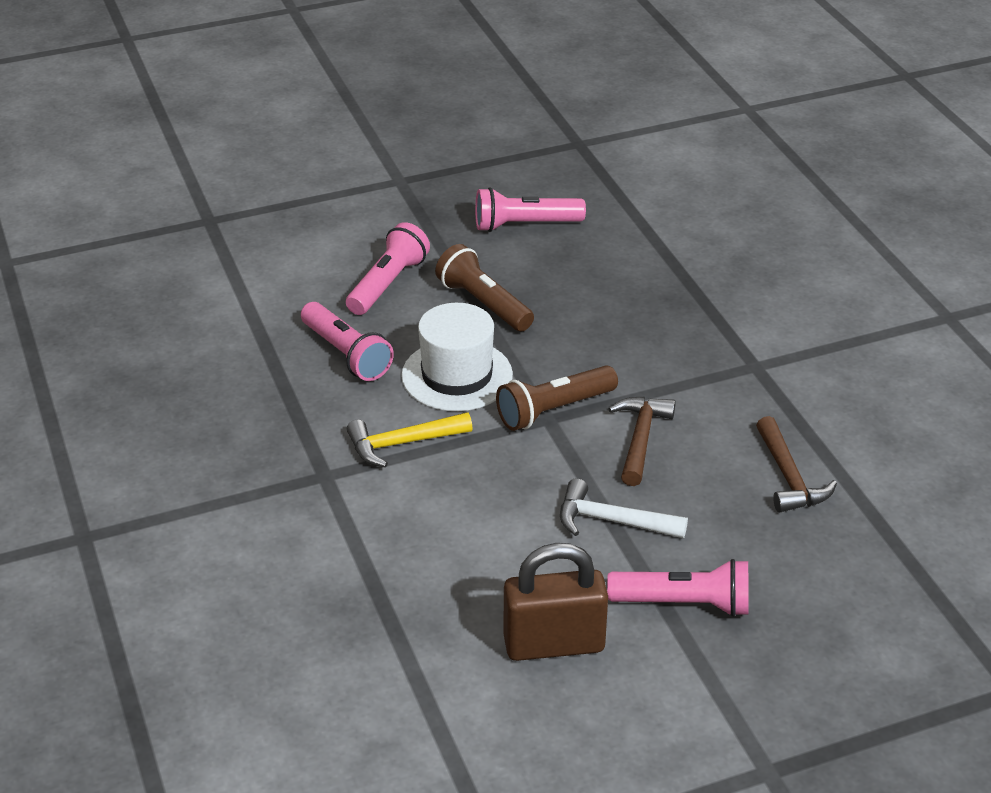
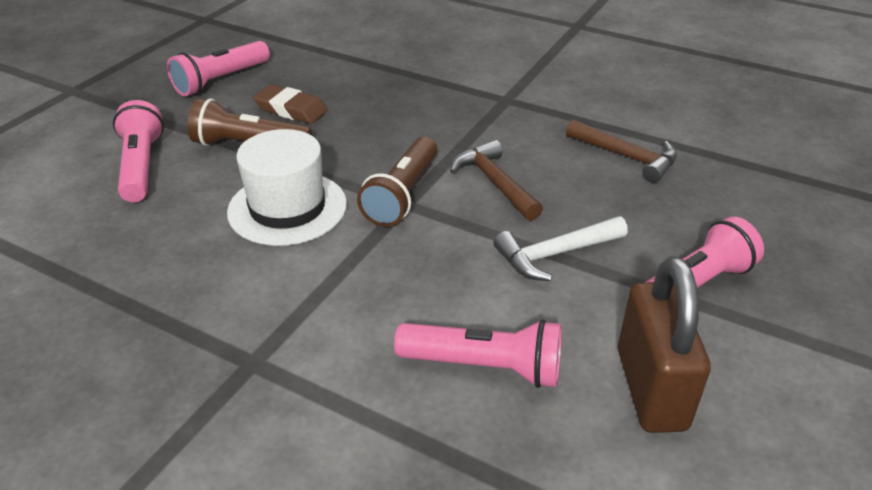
camera: 40 degrees left, 0 degrees up
(346, 354) = (159, 240): pink flashlight -> pink flashlight (485, 367)
(402, 443) = (301, 289): yellow hammer -> none
(552, 284) = (291, 109): none -> brown eraser
(554, 644) = (650, 389): brown padlock -> brown padlock turned 45 degrees counterclockwise

